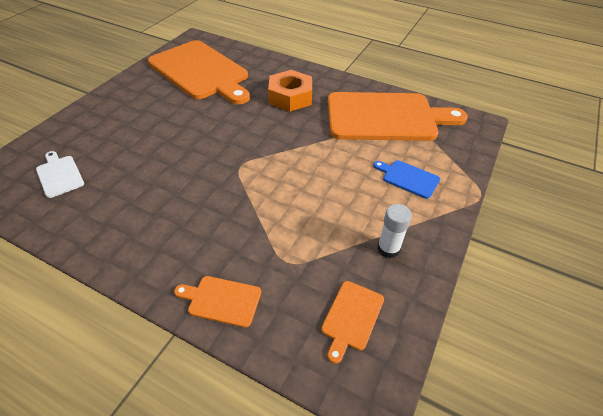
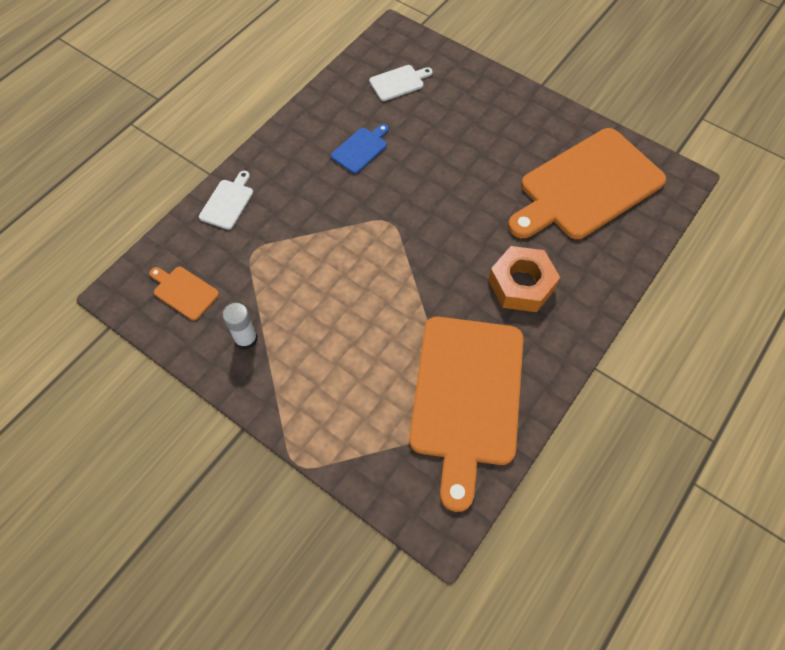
camera: 100 degrees right, 15 degrees up
(221, 300) = (228, 202): orange cutting board -> white cutting board
(408, 178) = (341, 389): blue cutting board -> blue cutting board (361, 149)

